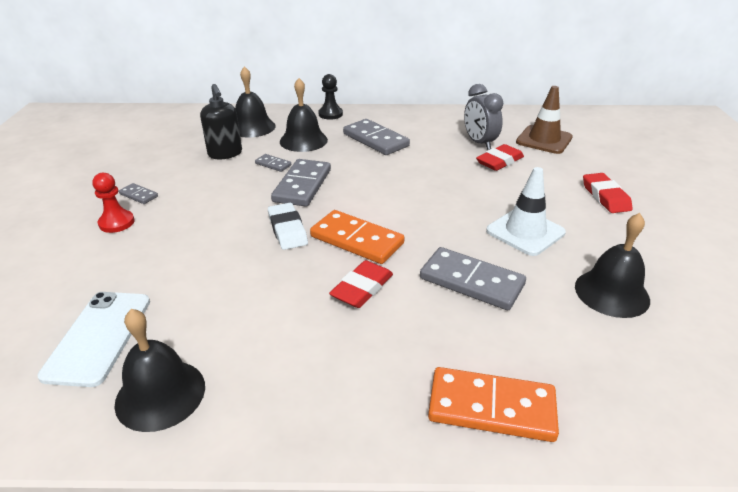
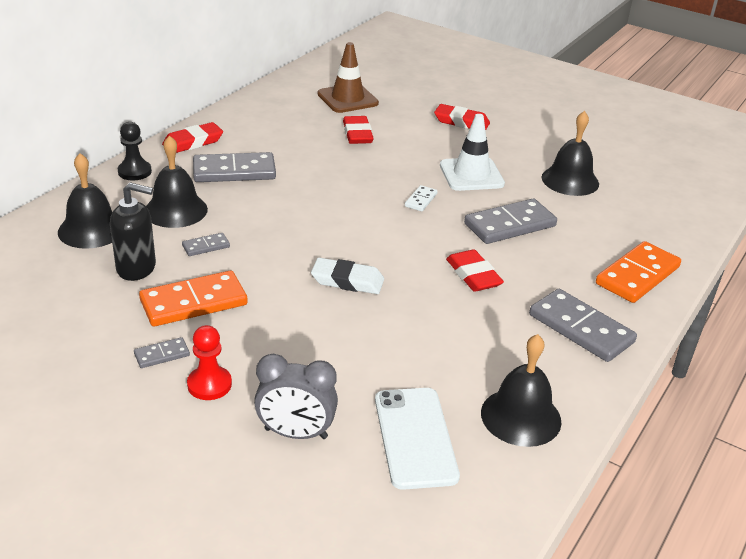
camera: 60 degrees left, 0 degrees up
(98, 337) = (415, 437): white phone -> white phone turned 45 degrees clockwise
(302, 185) = (274, 245): grey domino -> grey domino (581, 328)
(357, 240) = (403, 251): orange domino -> orange domino (193, 302)
(391, 116) = (193, 142): none -> red eraser
(445, 221) = (421, 200): none -> white domino
(479, 143) = (313, 127): grey clock -> grey clock (296, 433)

